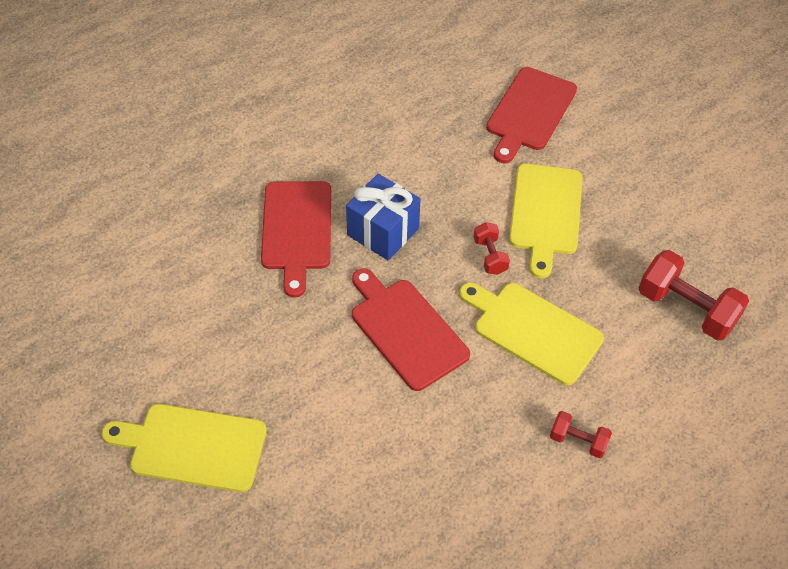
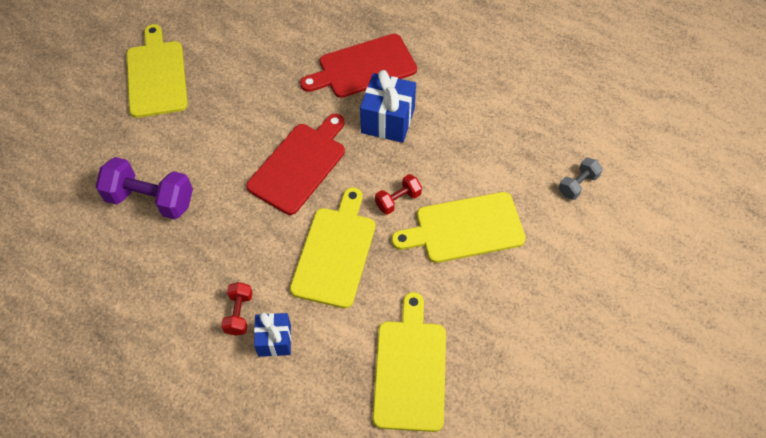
camera: 70 degrees right, 5 degrees up
(389, 497) = (150, 199): none -> purple dumbbell
(530, 112) = (578, 184): red cutting board -> grey dumbbell
(620, 416) = (274, 340): none -> blue gift
(686, 309) = (410, 369): red dumbbell -> yellow cutting board

